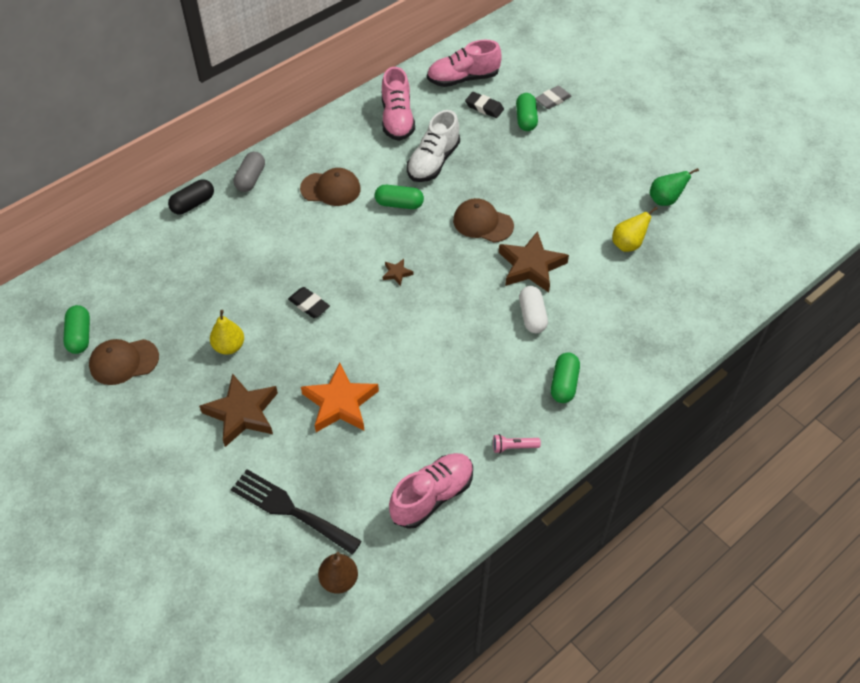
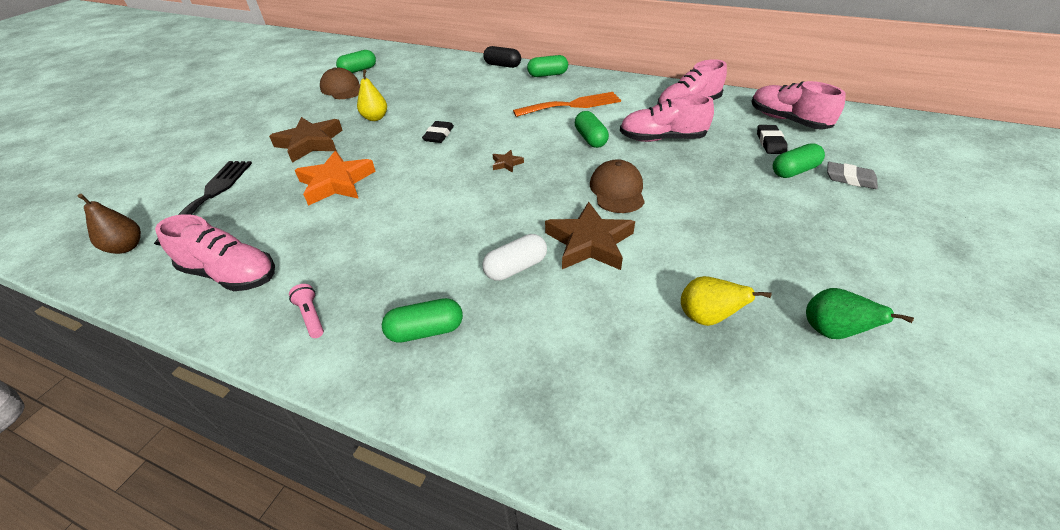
camera: 65 degrees right, 10 degrees down
(251, 179) = (547, 75): grey capsule -> green capsule
(331, 189) = (572, 105): brown cap -> orange fork
(433, 162) = (662, 139): white shoe -> pink shoe

